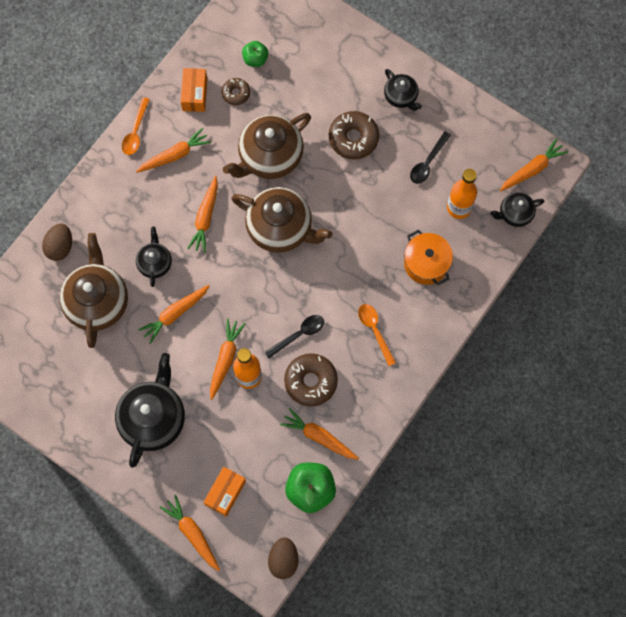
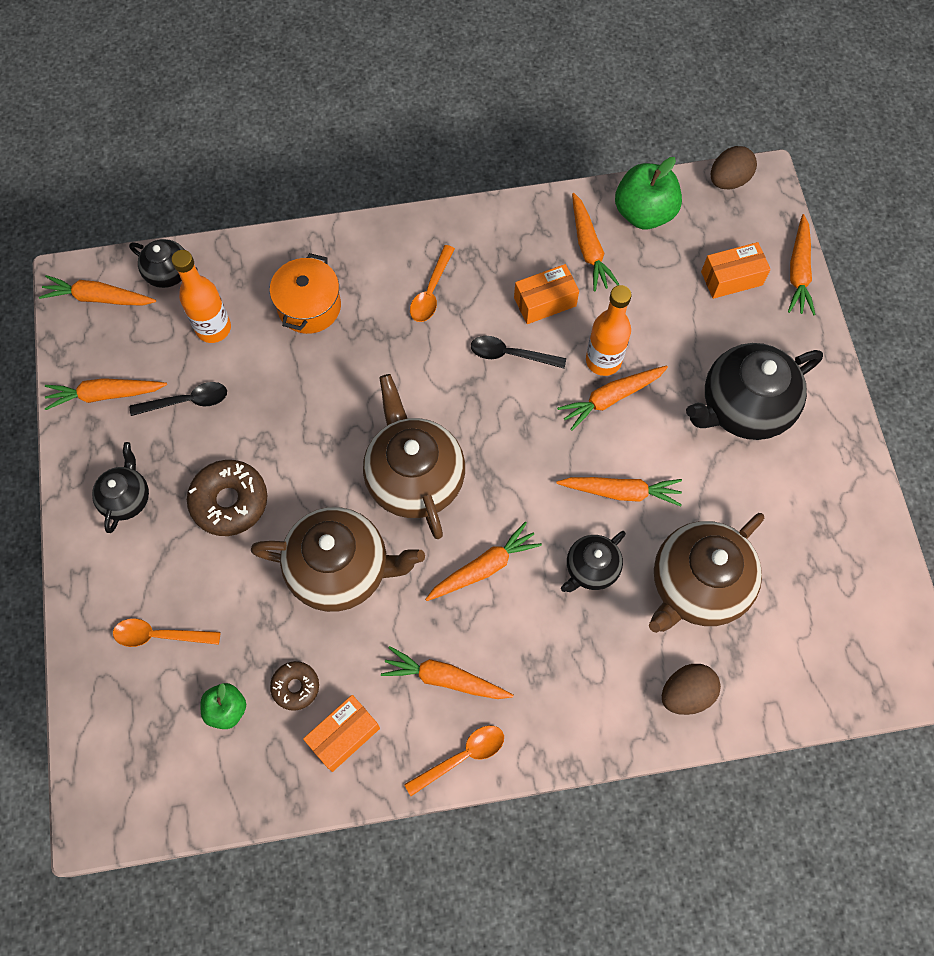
camera: 135 degrees left, 5 degrees down
(311, 381) = (545, 302): brown donut -> orange box
(317, 59) = (160, 635): none -> orange spoon
(469, 130) = (105, 395): none -> orange carrot

